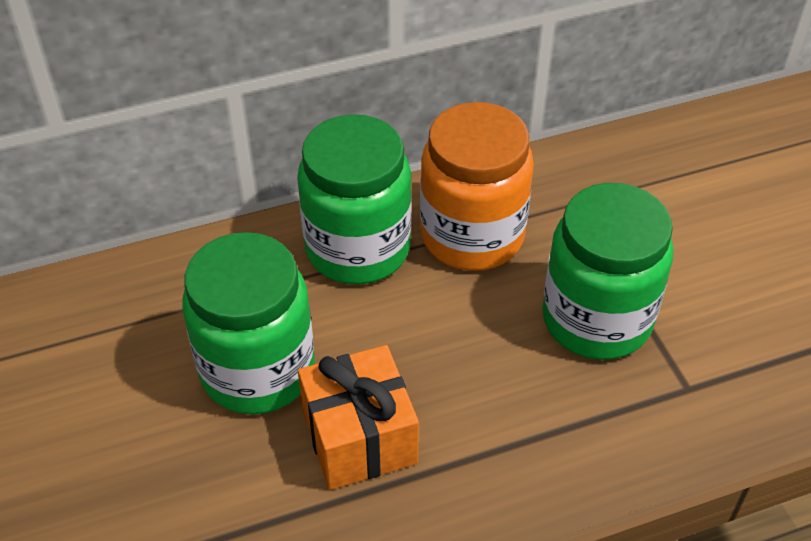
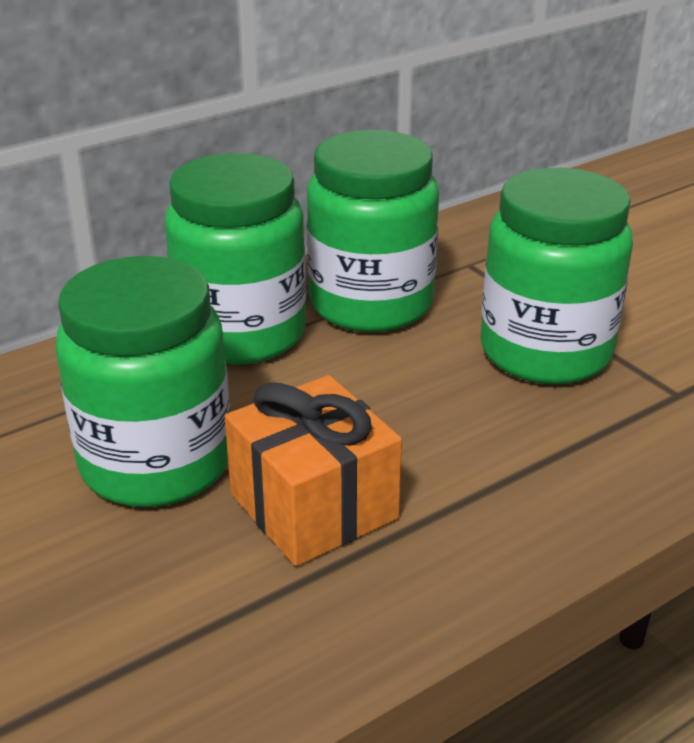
camera: 15 degrees left, 15 degrees down
(472, 236) = (371, 304): orange jar -> green jar

